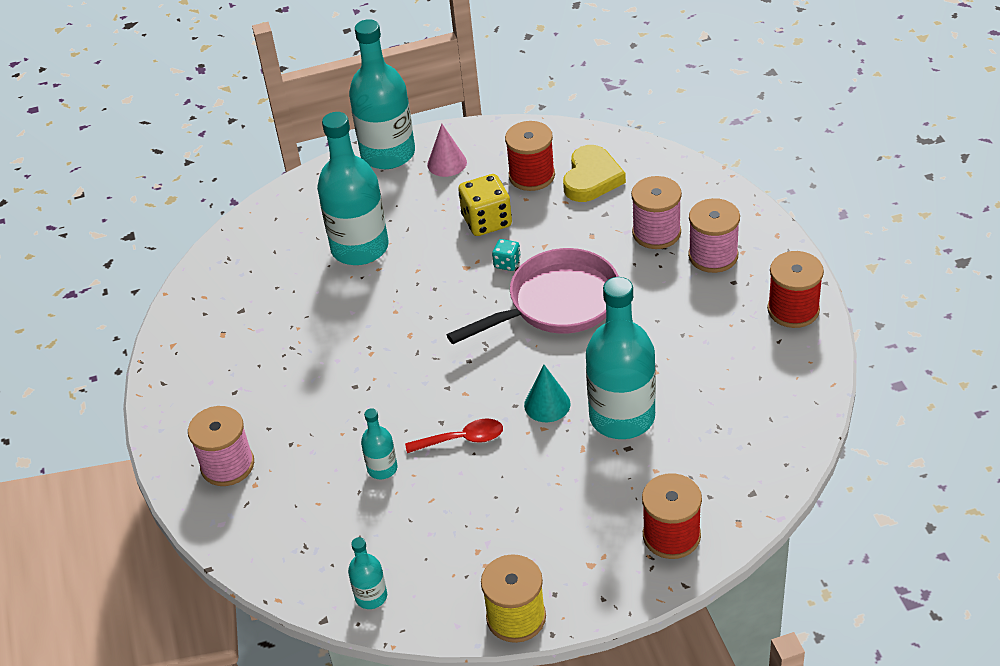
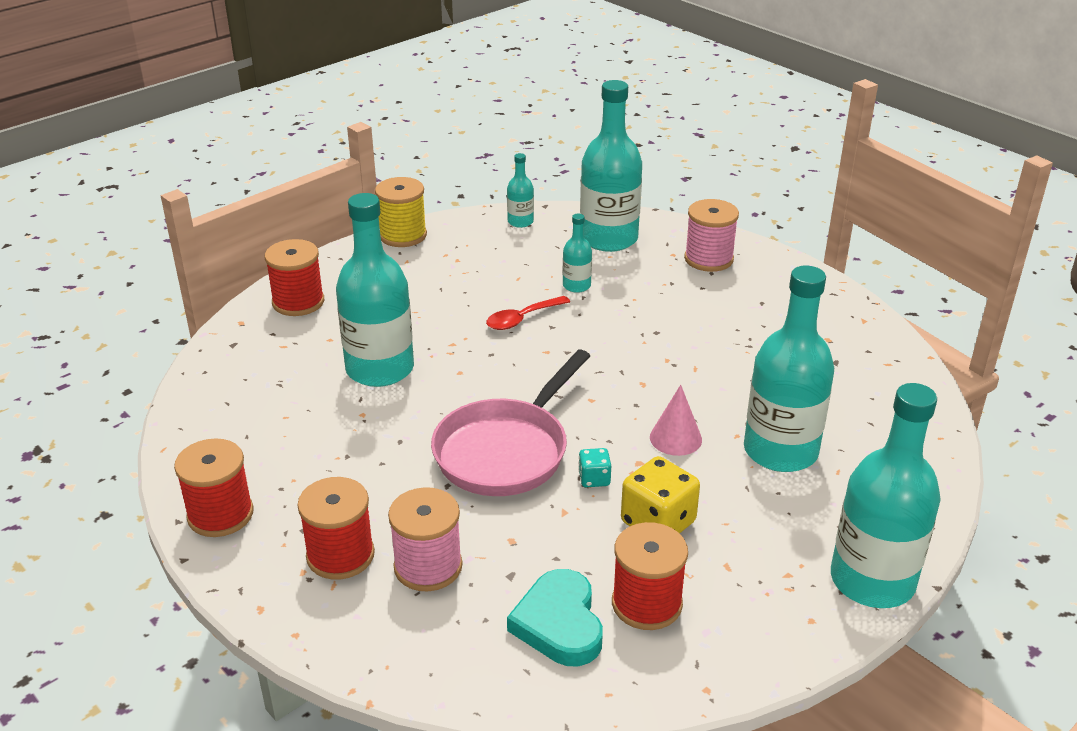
camera: 150 degrees right, 10 degrees down
(298, 531) = (608, 238): none -> turquoise bottle
(447, 163) = (779, 589): pink cone -> pink cone (675, 438)
(547, 404) = (460, 361): turquoise cone -> none
(591, 178) = (559, 623): yellow heart -> turquoise heart
(713, 256) = (340, 555): pink spool -> red spool

